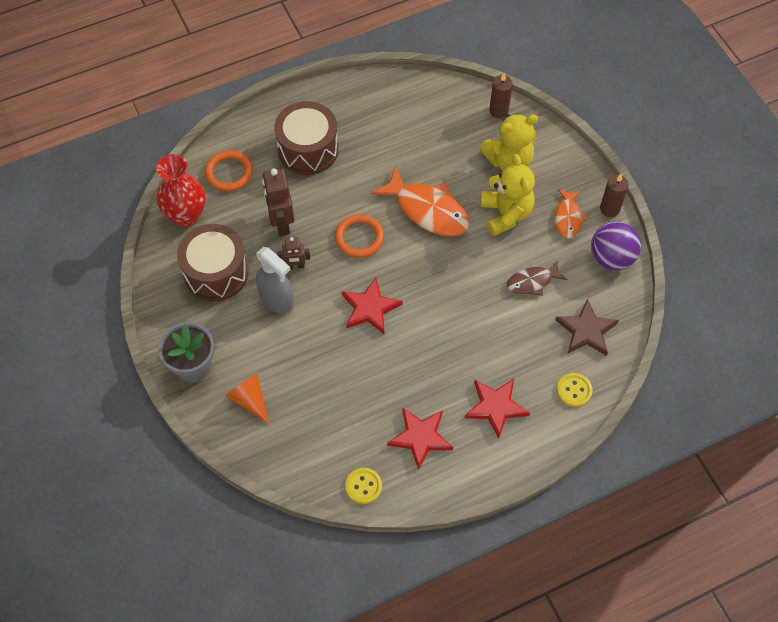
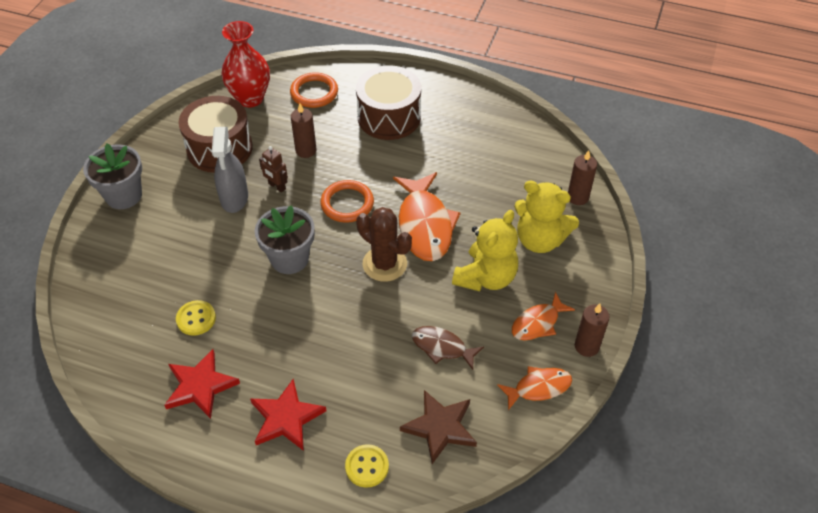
camera: 45 degrees right, 10 degrees down
(250, 399) = (126, 249): orange cone -> none
(281, 223) = (306, 150): brown robot -> brown candle
(363, 486) = (114, 382): yellow button -> yellow button (196, 319)
(370, 308) = (289, 259): red star -> grey flower pot
(434, 259) = (384, 264): none -> brown cactus
(611, 258) = (538, 387): purple ball -> orange fish

